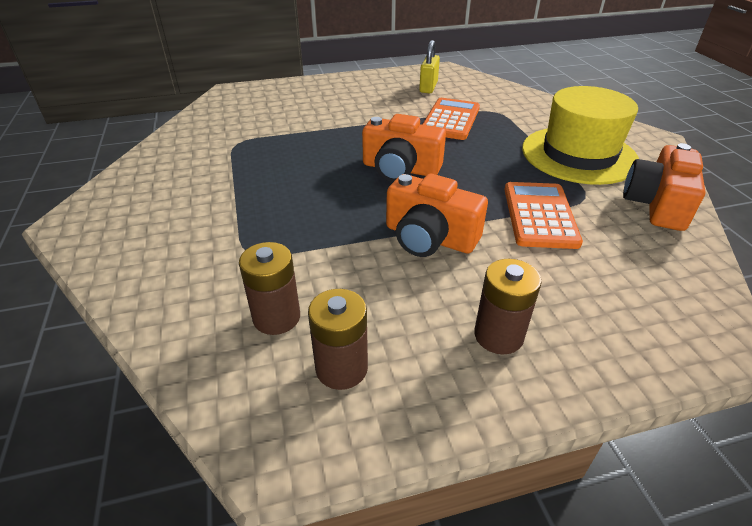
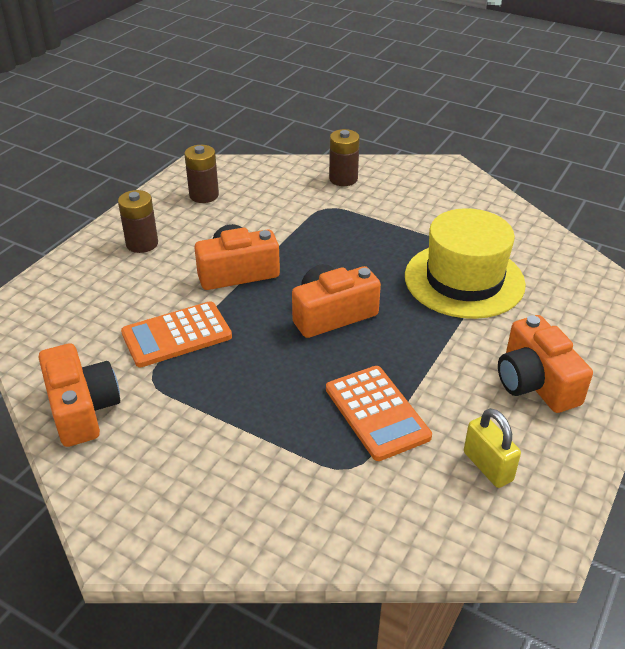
camera: 135 degrees right, 0 degrees up
(276, 317) = (261, 194): brown battery -> brown battery (343, 179)
(350, 95) = (535, 382): none -> orange camera
(539, 215) = (176, 335): orange calculator -> orange calculator turned 105 degrees clockwise
(579, 155) = (193, 440): yellow hat -> yellow hat (464, 280)

